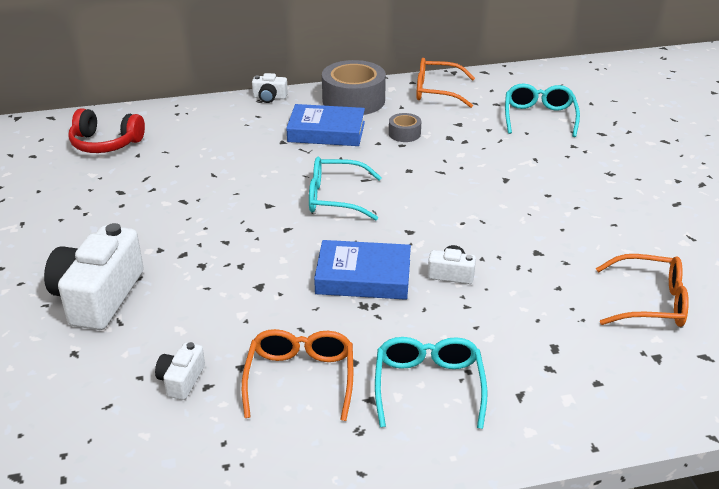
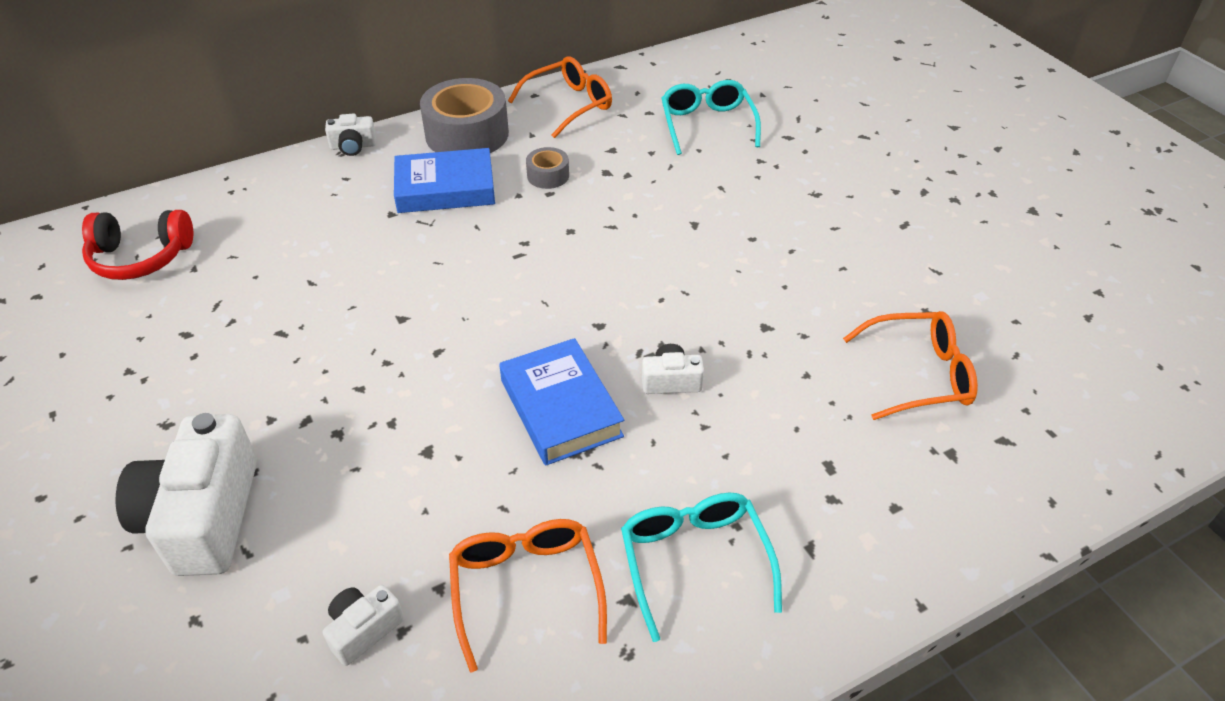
camera: 15 degrees left, 10 degrees up
(181, 380) = (364, 629): white camera -> white camera turned 45 degrees clockwise
(335, 198) = (487, 291): turquoise glasses -> none
(363, 277) = (561, 408): blue book -> blue book turned 75 degrees clockwise
(436, 91) = (569, 105): orange glasses -> orange glasses turned 150 degrees clockwise

